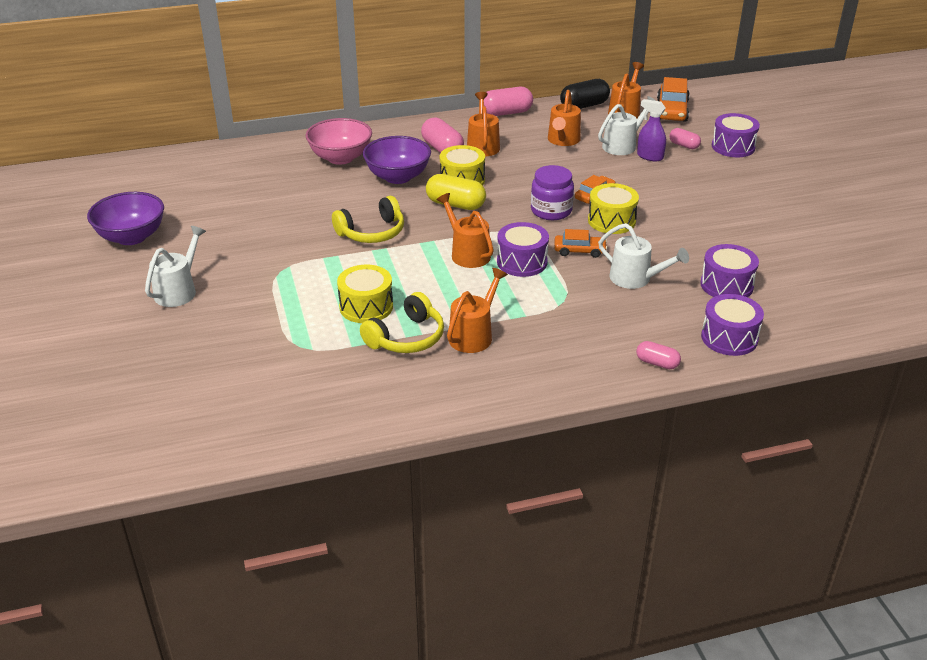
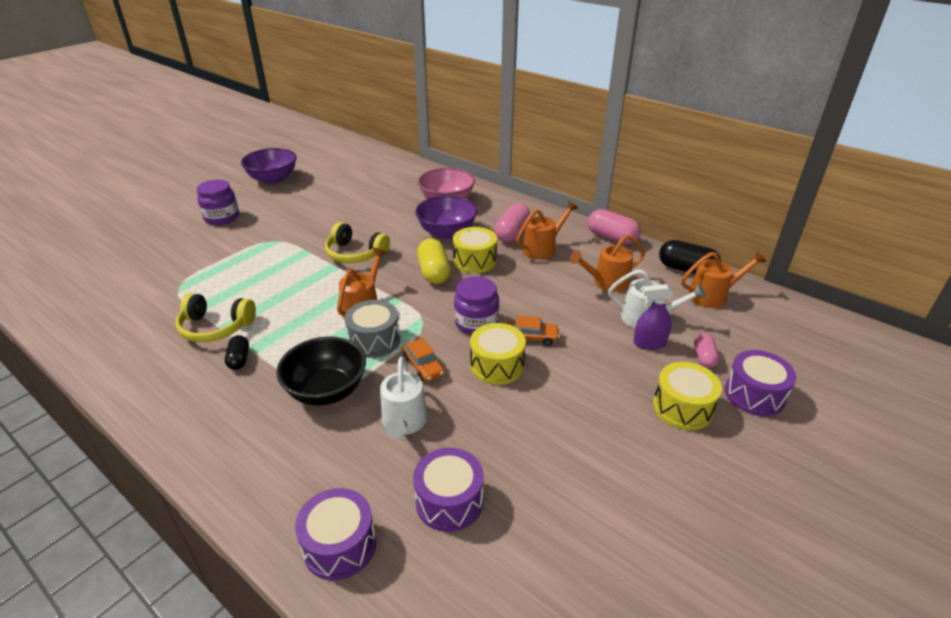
camera: 55 degrees right, 0 degrees up
(179, 290) = (222, 217): white watering can -> purple jar
(366, 307) = (248, 292): yellow drum -> yellow drum (682, 408)
(474, 335) = (239, 359): orange watering can -> black capsule
(522, 262) = (374, 340): purple drum -> grey drum
(564, 302) = (327, 391): none -> black bowl
(650, 156) = (649, 343): purple spray bottle -> purple spray bottle turned 90 degrees counterclockwise
(657, 363) = (255, 499): pink capsule -> none
(672, 110) = (763, 322): orange car -> none

